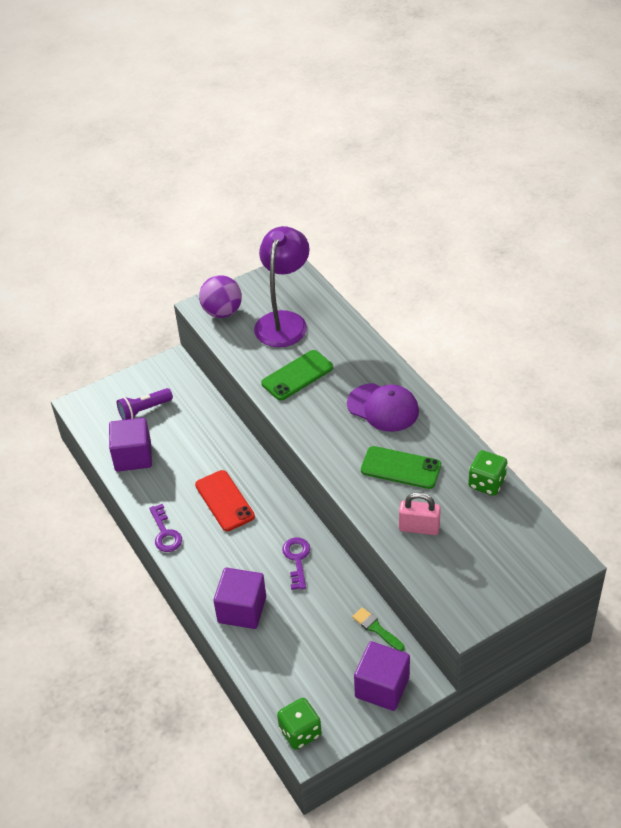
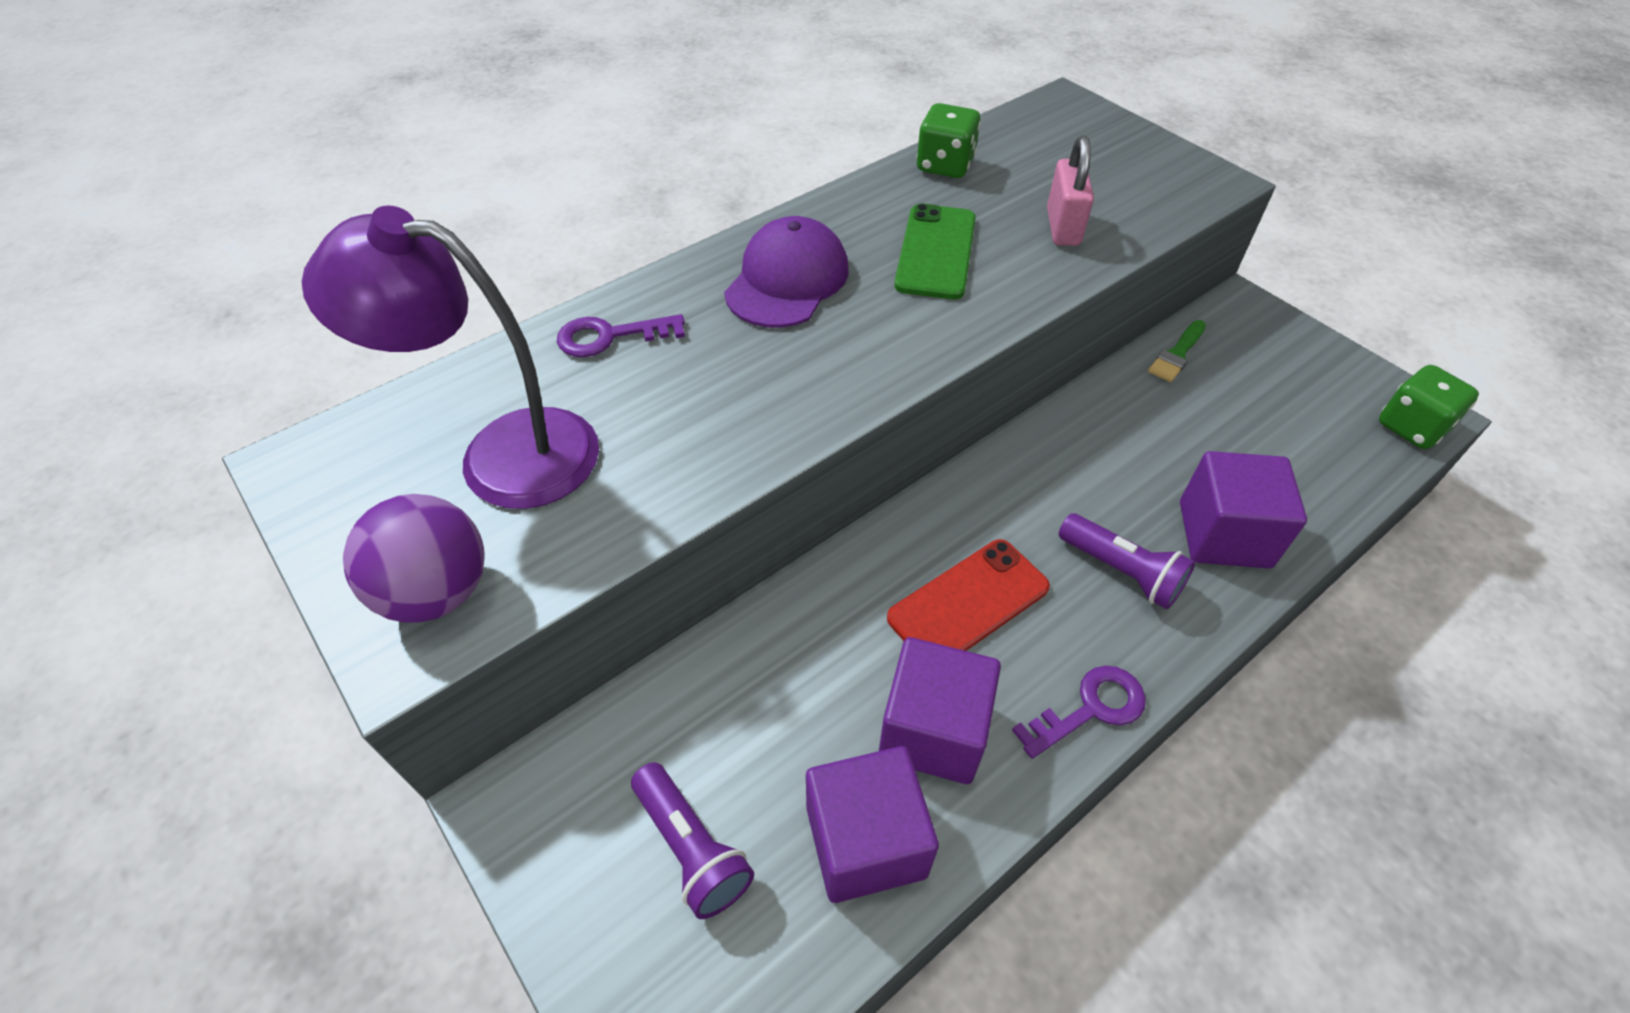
camera: 100 degrees left, 5 degrees up
(229, 561) = (1121, 571): none -> purple flashlight
(297, 375) = (696, 411): green phone -> none
(297, 559) = (1079, 465): purple key -> purple key (610, 337)
(382, 687) = (1276, 342): purple cube -> purple cube (933, 731)

